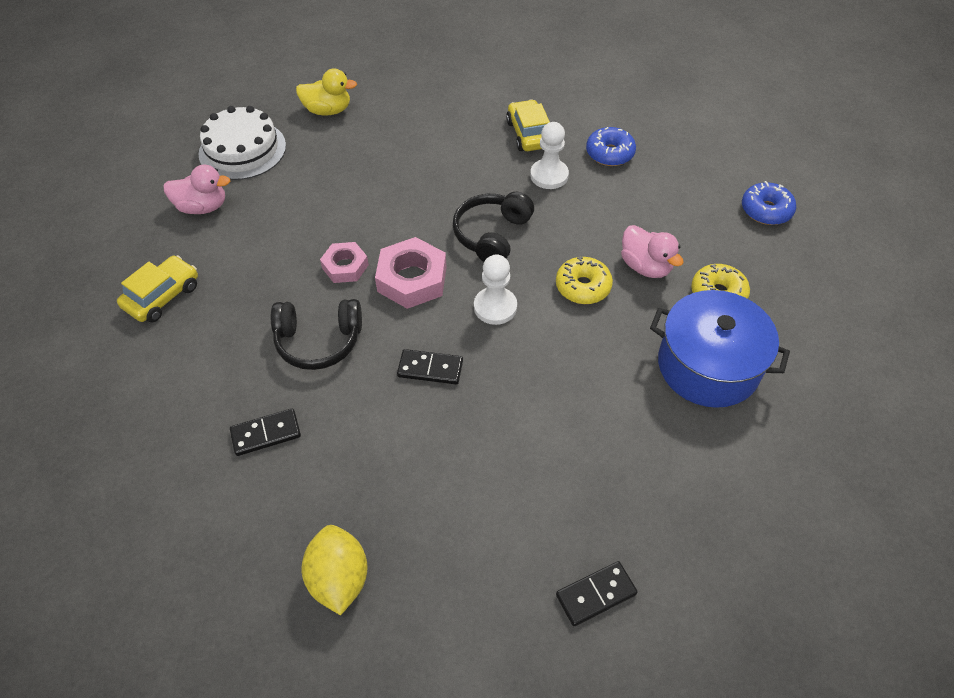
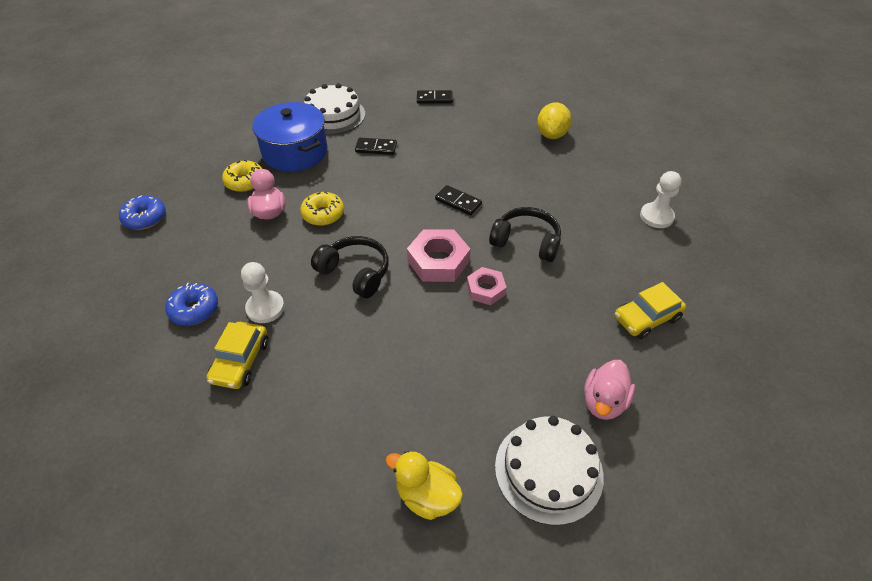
camera: 155 degrees left, 5 degrees down
(203, 207) = (604, 402): pink duck -> pink duck turned 90 degrees counterclockwise
(266, 433) = (576, 202): black domino -> black domino (376, 148)
(492, 235) = (355, 273): black headphones -> black headphones turned 105 degrees counterclockwise
(495, 307) = (392, 222): white pawn -> white pawn (656, 216)
(727, 466) = (333, 115): none -> white cake

